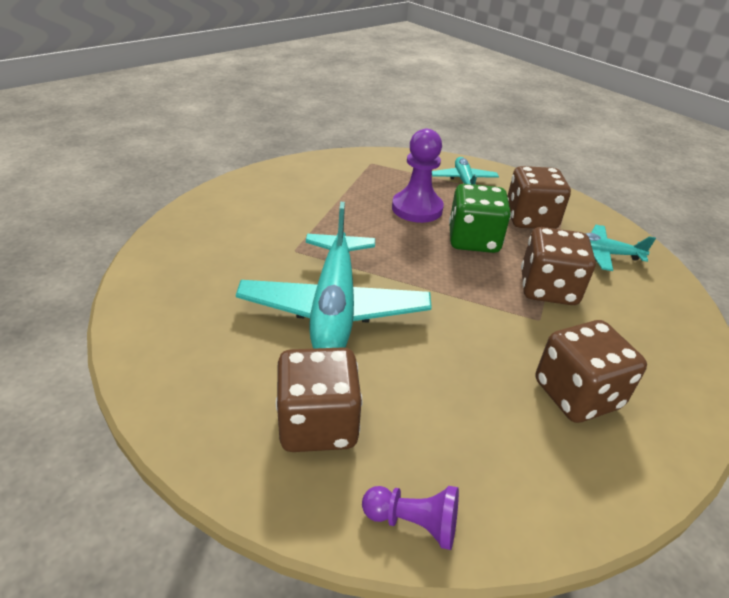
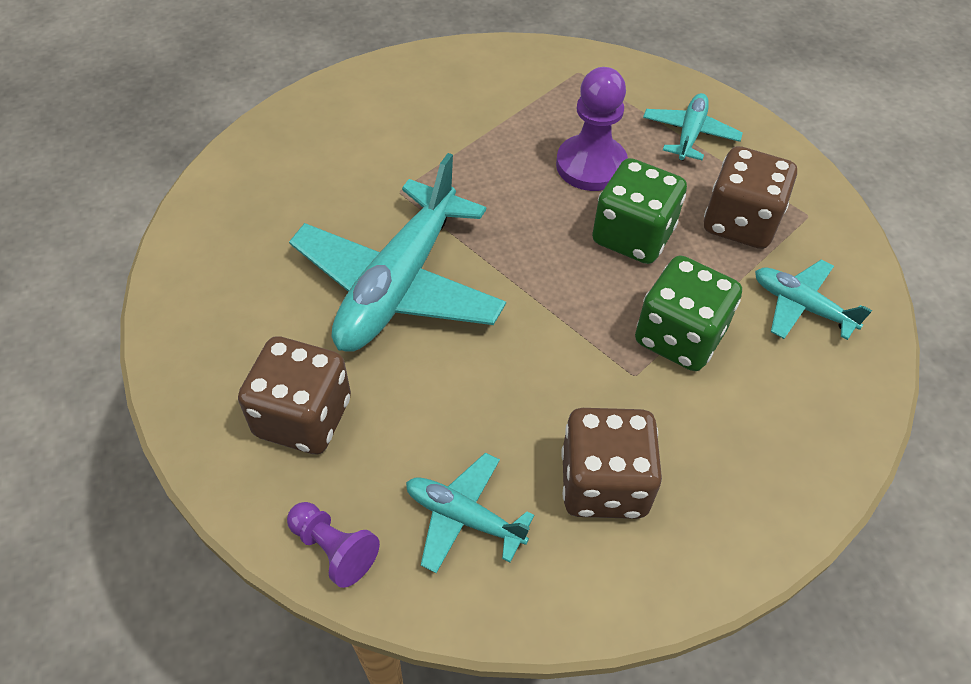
camera: 25 degrees right, 15 degrees up
(499, 455) = (464, 517): none -> turquoise plane
(548, 289) = (679, 337): brown dice -> green dice

